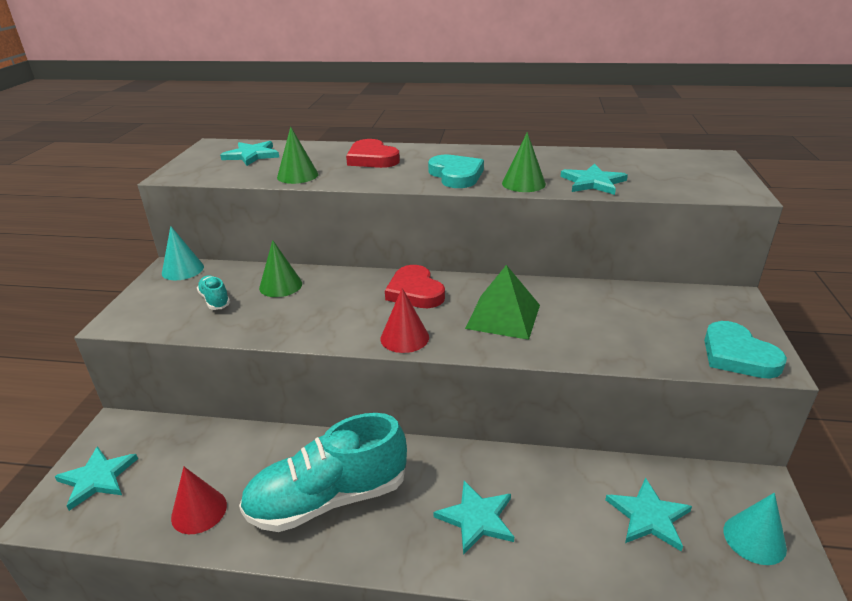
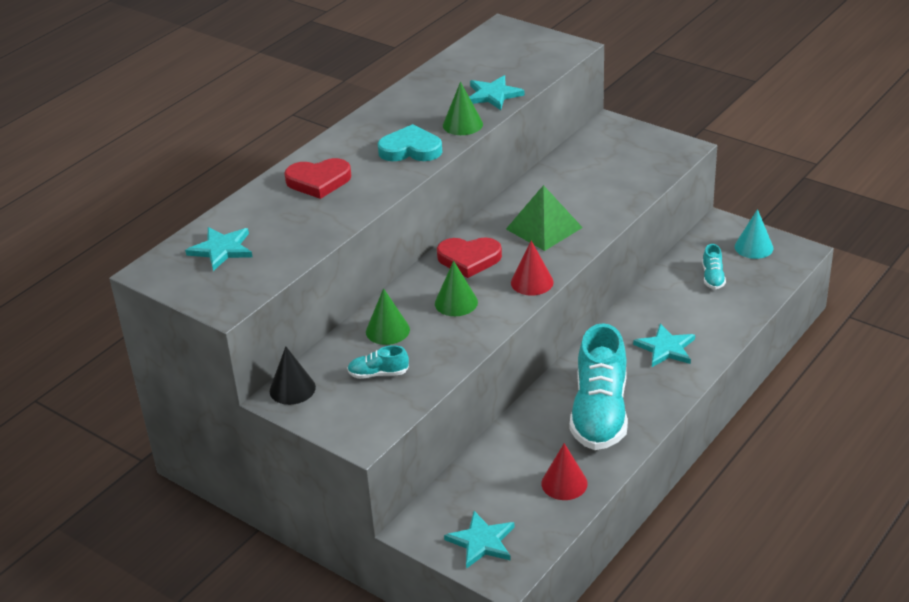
camera: 60 degrees left, 5 degrees up
(182, 270) = (292, 389): turquoise cone -> black cone
(297, 175) = (316, 231): green cone -> green cone (456, 302)
(648, 516) = (713, 277): turquoise star -> turquoise shoe
(737, 355) = (667, 154): turquoise heart -> none

